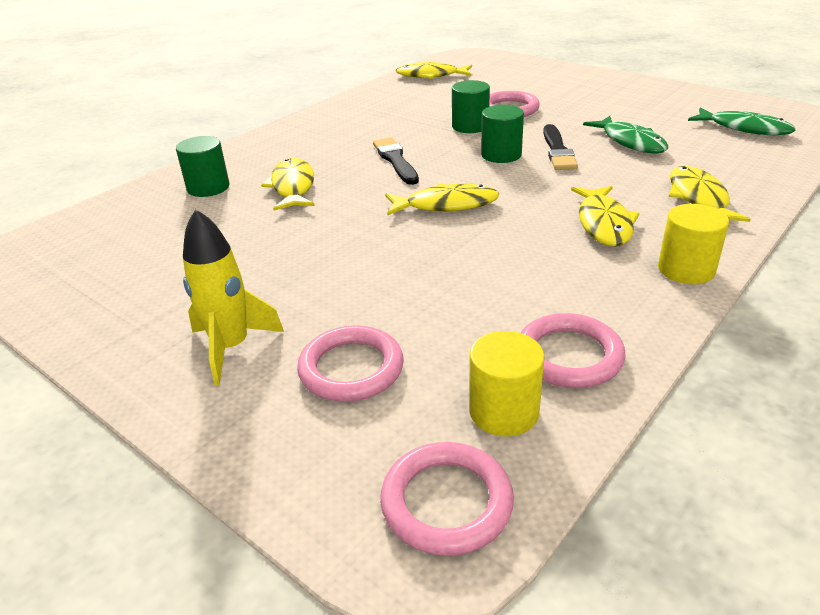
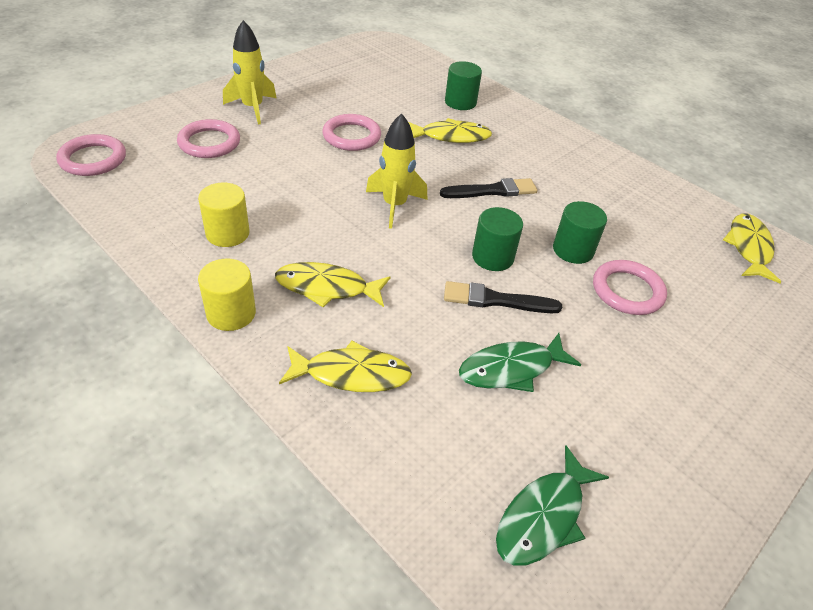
camera: 90 degrees right, 10 degrees up
(446, 205) = (394, 205): yellow fish -> yellow rocket
(504, 411) = (138, 187): yellow cylinder -> yellow cylinder (227, 233)
(569, 356) = (167, 222): pink ring -> pink ring (351, 136)

